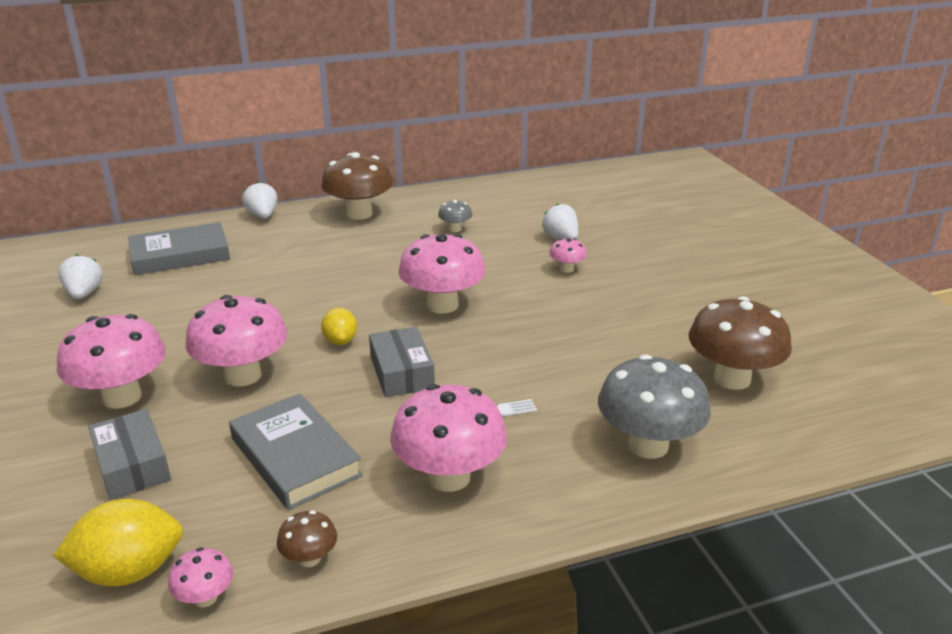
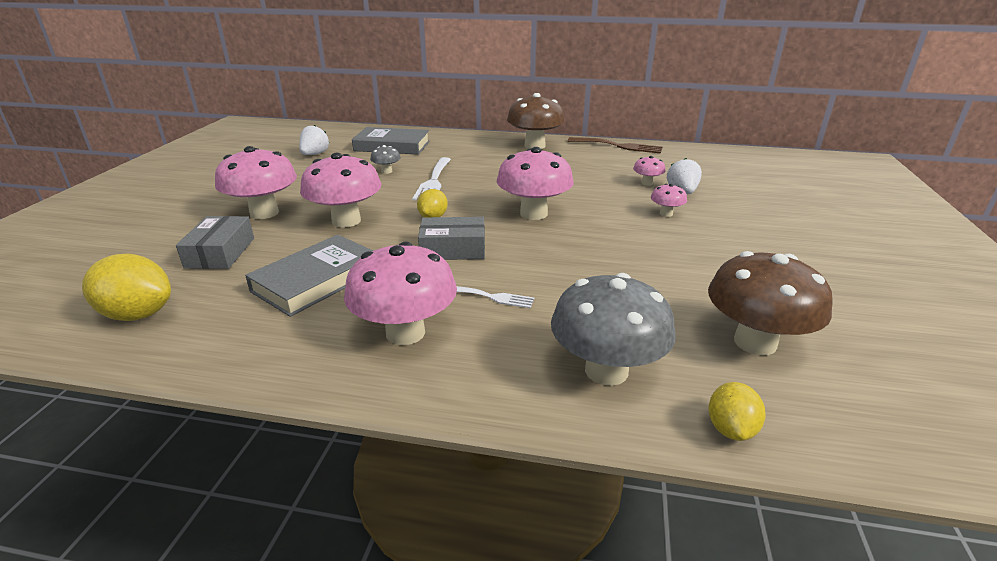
camera: 30 degrees right, 0 degrees up
(205, 598) = (154, 350): pink mushroom -> pink mushroom (647, 183)
(262, 216) = (467, 135): white strawberry -> none
(290, 293) = (433, 181): none -> white fork
(295, 456) = (317, 280): grey book -> grey book turned 45 degrees clockwise
(309, 558) = (243, 351): brown mushroom -> none
(402, 372) = (453, 249): grey box -> grey box turned 75 degrees clockwise
(451, 193) = (619, 146): none -> brown fork
(455, 229) = (597, 168): grey mushroom -> grey mushroom (387, 171)
(767, 457) = (730, 429): none -> yellow lemon

